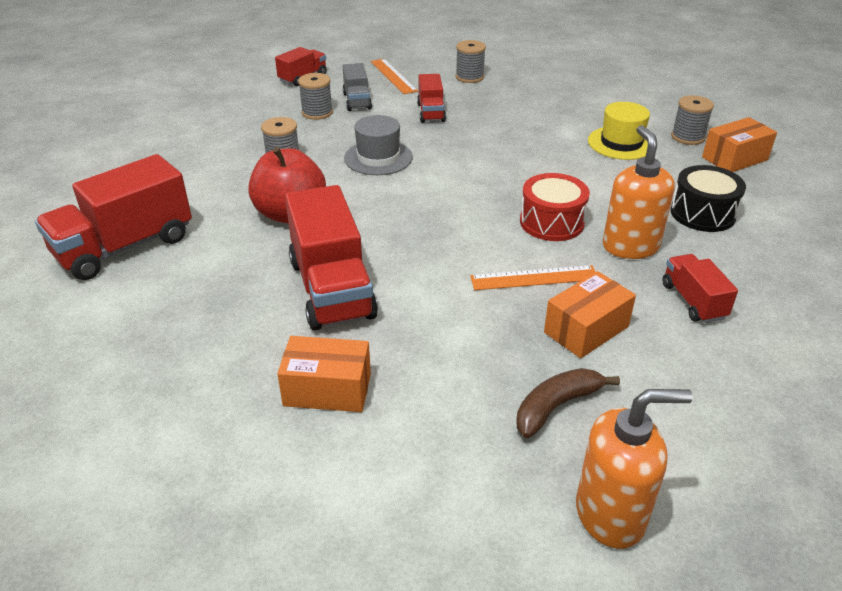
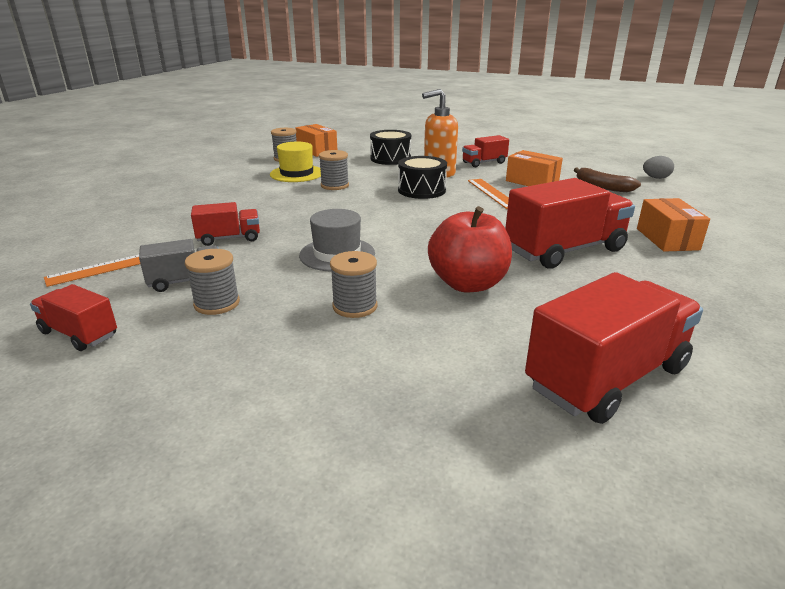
camera: 100 degrees left, 10 degrees down
(125, 247) = (607, 378): red truck -> red truck turned 75 degrees counterclockwise
(469, 77) = (138, 226): grey spool -> grey spool (334, 185)
(551, 222) = (421, 190): red drum -> black drum
(610, 514) = (656, 178): orange soap dispenser -> grey egg

